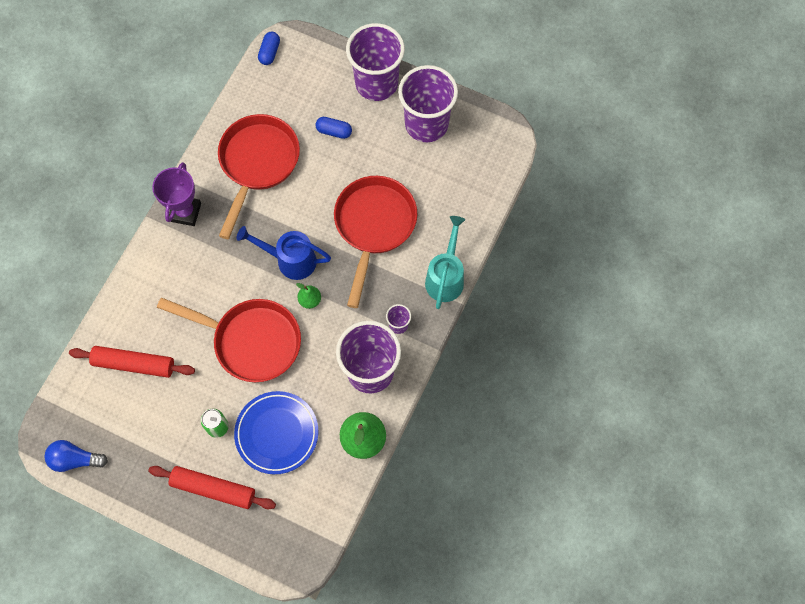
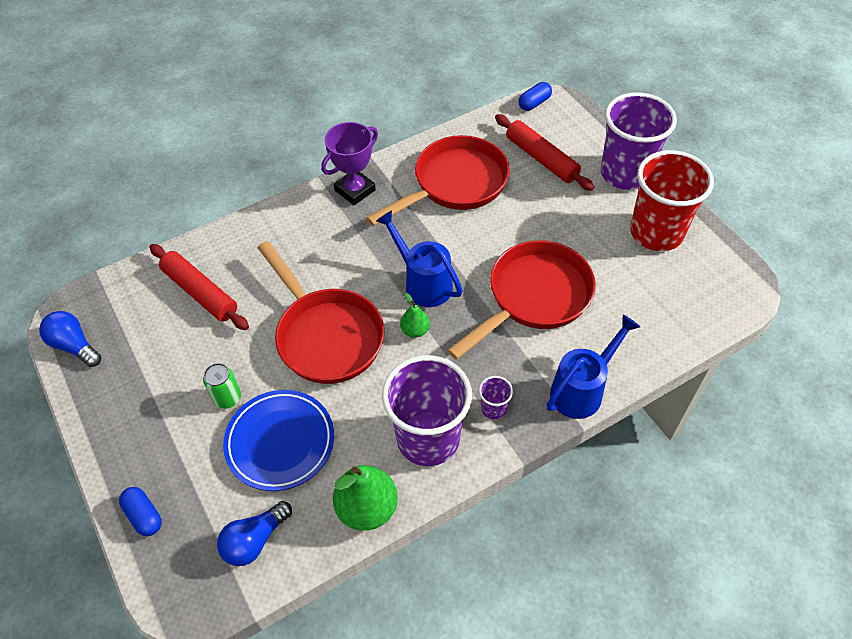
camera: 35 degrees right, 15 degrees down
(213, 489) = (172, 458): red rolling pin -> red rolling pin (541, 159)
(308, 503) = (255, 540): none -> blue light bulb
(334, 131) = (551, 193): blue capsule -> blue capsule (144, 515)
(426, 124) = (656, 233): purple cup -> red cup
(446, 277) = (582, 389): turquoise watering can -> blue watering can

